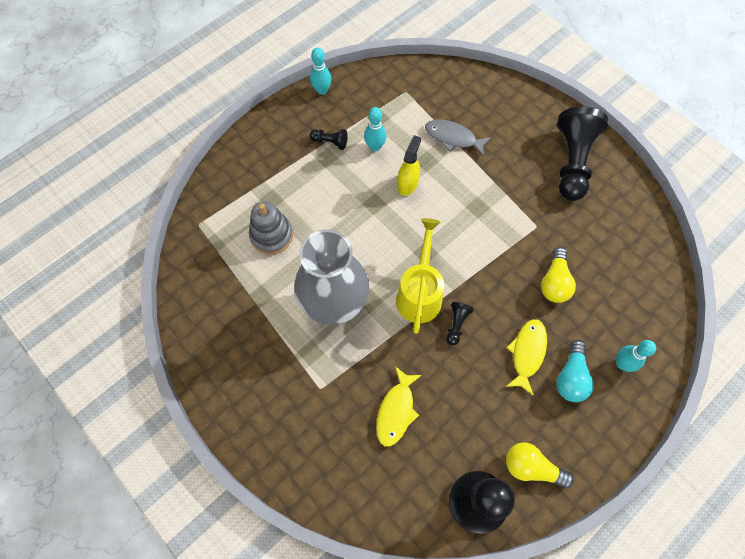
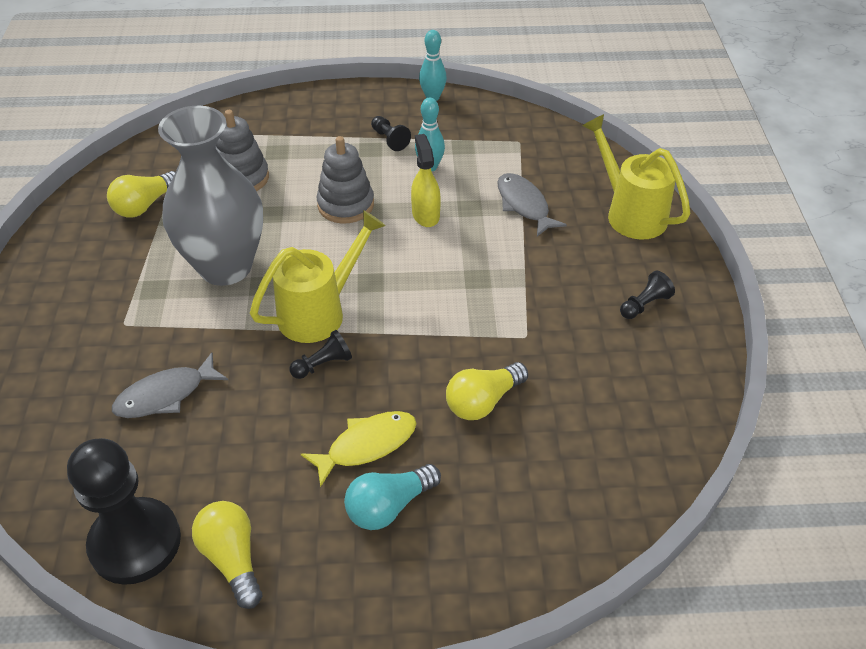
camera: 40 degrees right, 20 degrees down
(234, 300) = (145, 205): none -> yellow light bulb
(356, 209) = (345, 205): none -> grey stacking toy
(396, 411) = (165, 395): yellow fish -> grey fish
(408, 183) = (425, 215): yellow spray bottle -> yellow spray bottle turned 75 degrees counterclockwise
(512, 104) = (630, 213): none -> yellow watering can
(572, 162) = (644, 305): black pawn -> black pawn, size x0.43
(622, 363) = (469, 540): turquoise bowling pin -> none

